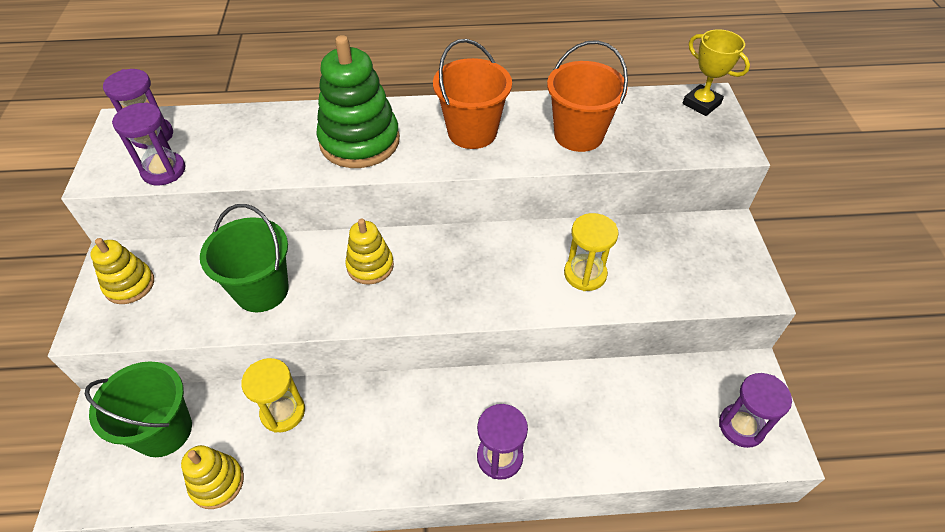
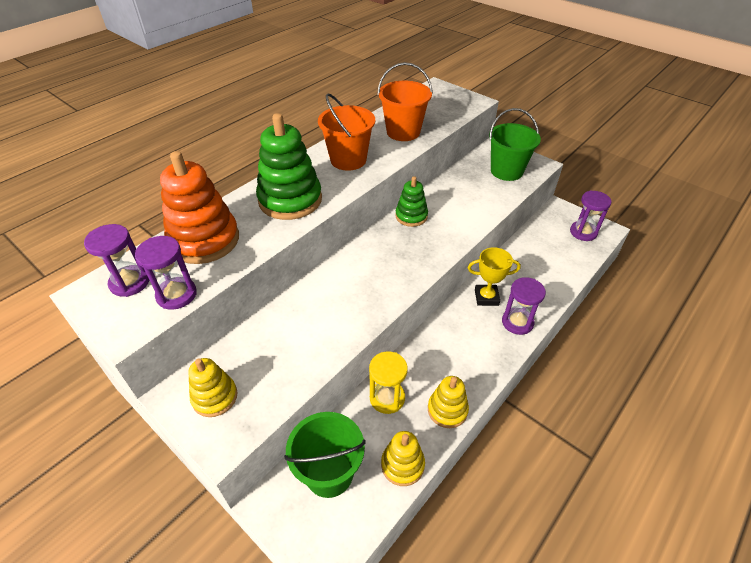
camera: 45 degrees left, 5 degrees down
(244, 134) = (204, 240): none -> orange stacking toy
(262, 290) = (314, 330): green bucket -> green bucket (506, 171)
(370, 266) = (359, 273): yellow stacking toy -> yellow stacking toy (447, 410)
(501, 243) = (411, 216): none -> green stacking toy
(585, 274) = (467, 203): yellow hourglass -> none
(701, 104) = (436, 90): yellow trophy -> yellow trophy (486, 297)

